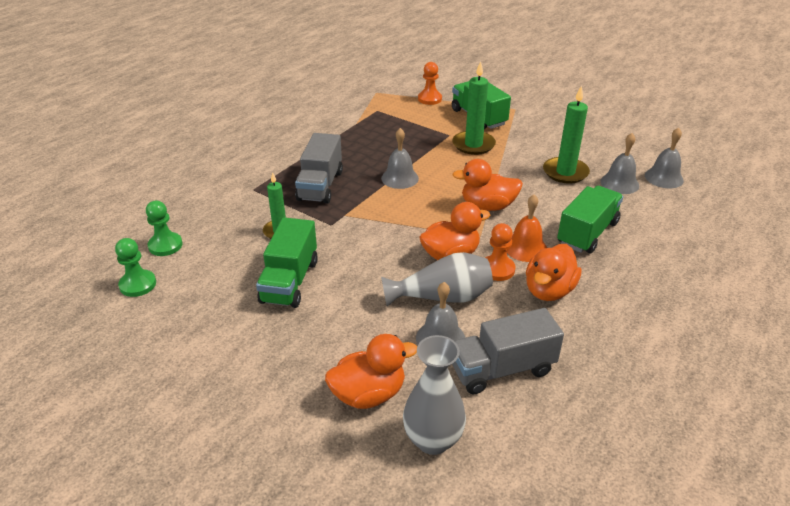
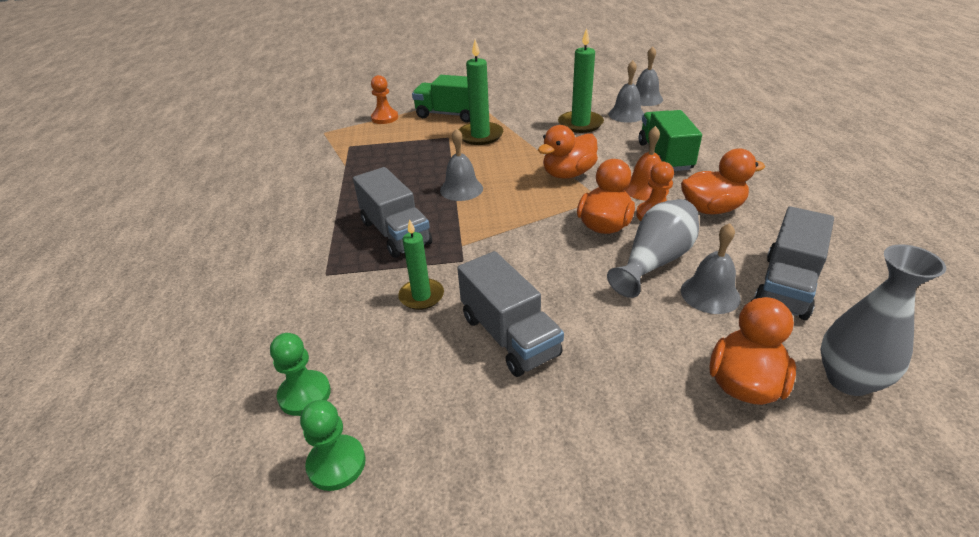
camera: 40 degrees left, 0 degrees up
(289, 281) = (509, 336): green truck -> grey truck
(549, 290) = (711, 209): orange duck -> orange duck turned 90 degrees counterclockwise

